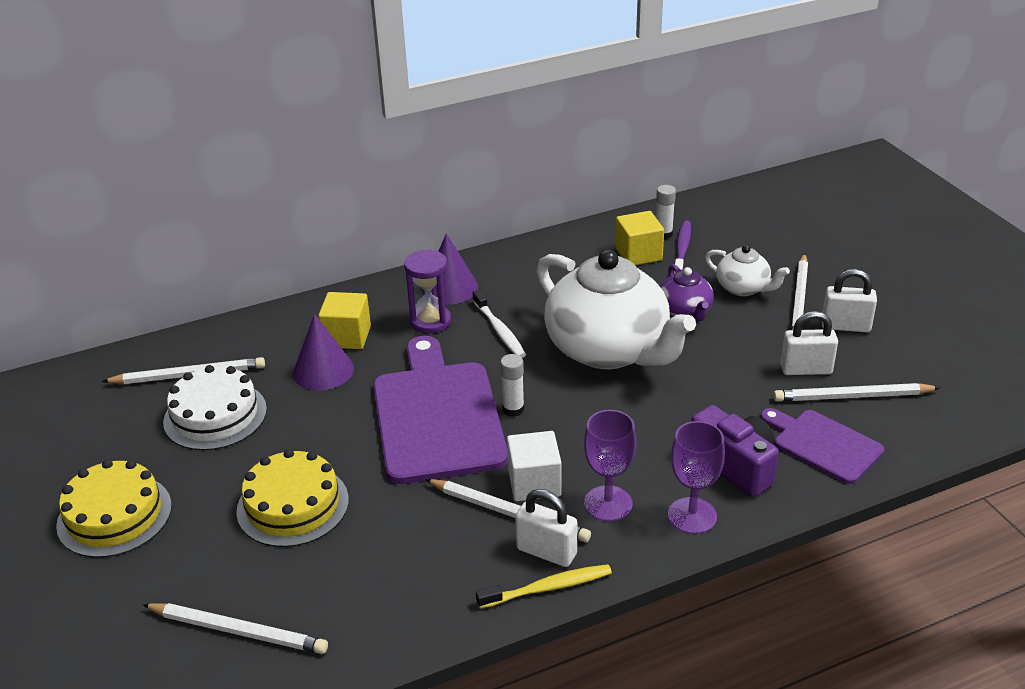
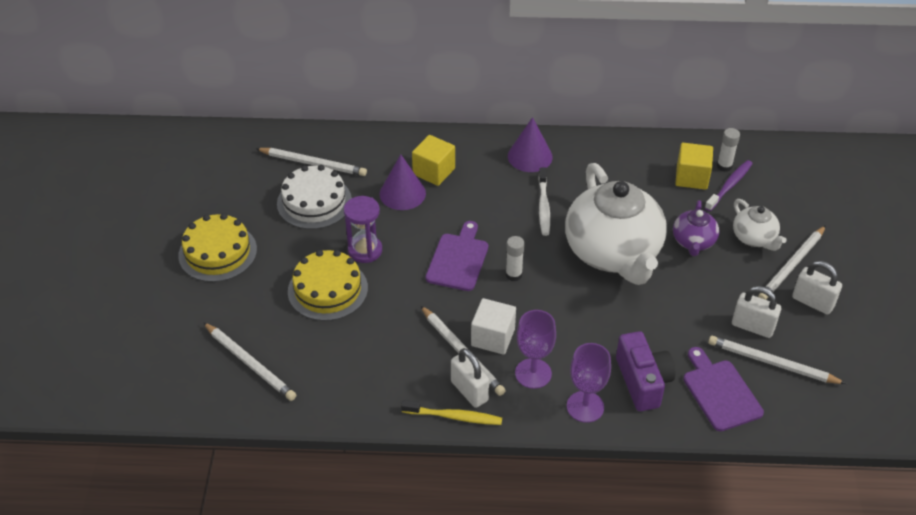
camera: 25 degrees right, 10 degrees up
(430, 321) = (499, 180): purple hourglass -> purple hourglass (365, 250)
(437, 416) = (458, 259): purple cutting board -> purple cutting board, size x0.55

